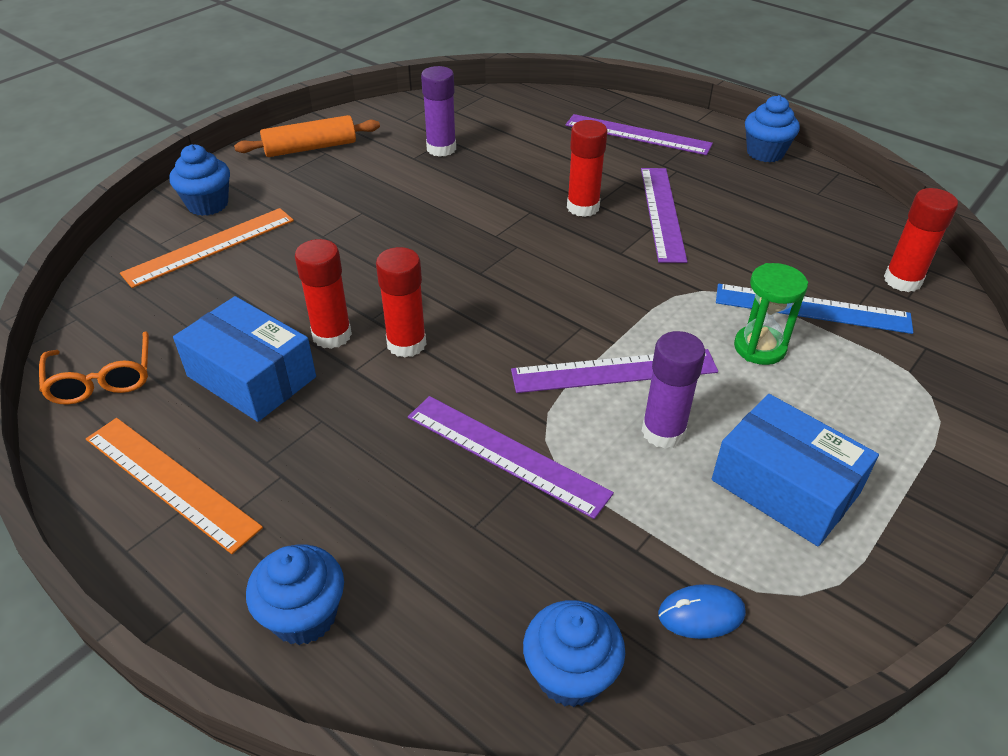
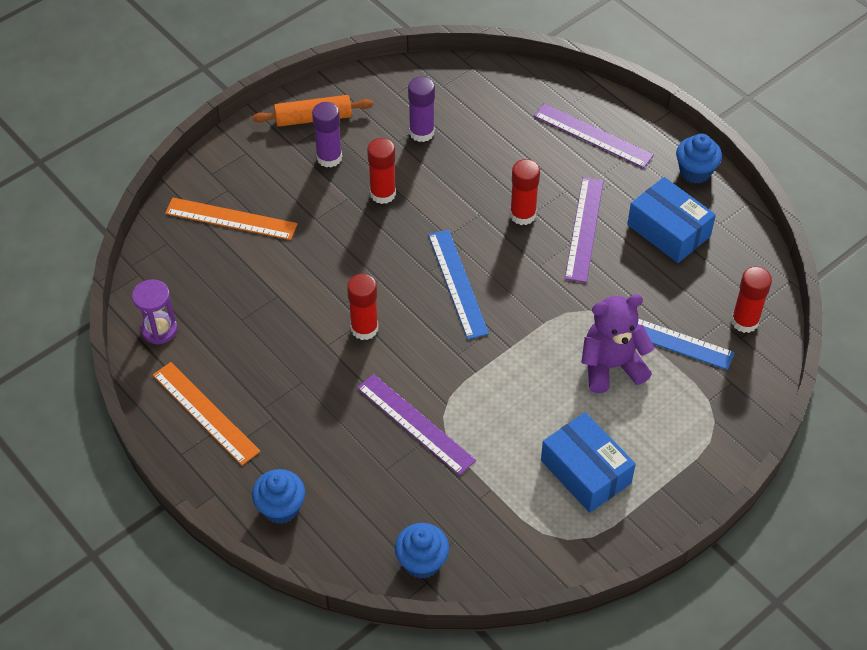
camera: 10 degrees right, 10 degrees up
(102, 379) = (159, 330): orange glasses -> purple hourglass
(208, 204) = (229, 174): blue cupcake -> none
(210, 247) = (231, 219): orange ruler -> orange ruler turned 45 degrees clockwise
(251, 377) = (257, 341): blue box -> blue box (668, 230)
(332, 335) = (314, 314): red glue stick -> red glue stick (383, 194)
(522, 281) = (457, 283): none -> blue ruler
(614, 371) = (503, 371): purple ruler -> none
(663, 432) = (521, 422): purple glue stick -> purple glue stick (329, 158)
(701, 614) = (505, 541): blue mouse -> none
(759, 348) = (611, 366): green hourglass -> purple teddy bear

